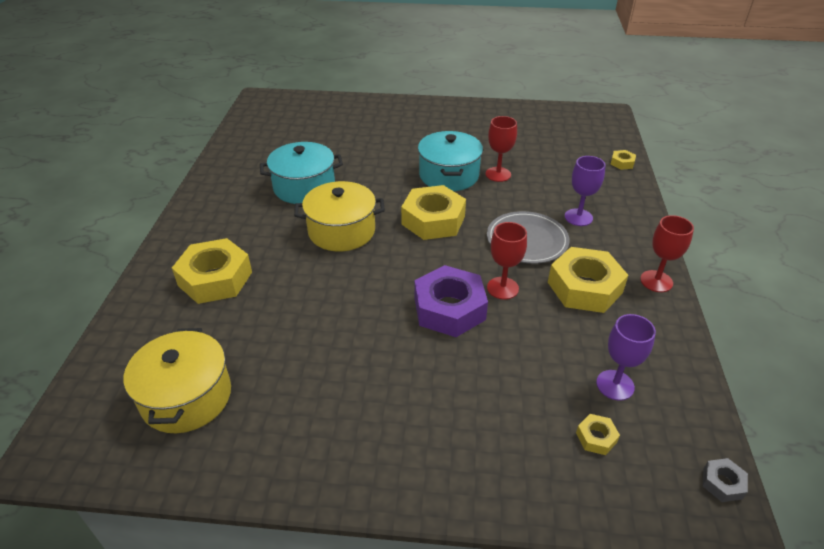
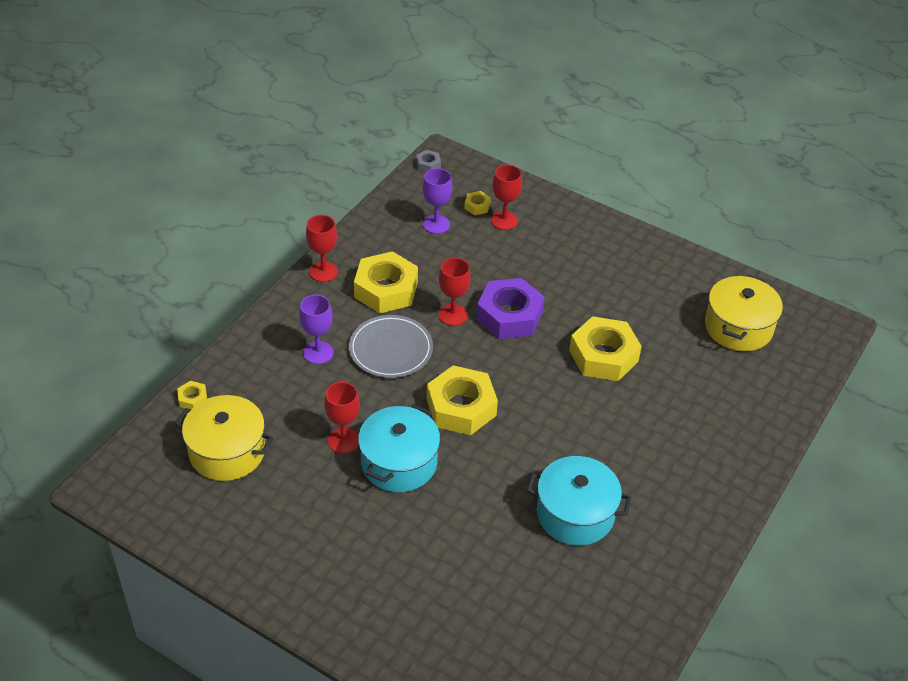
camera: 155 degrees left, 5 degrees up
(215, 279) = (702, 423): yellow nut -> yellow nut (603, 356)
(341, 231) = (561, 431): yellow pot -> yellow pot (227, 451)
(546, 429) = (504, 220): none -> red goblet

